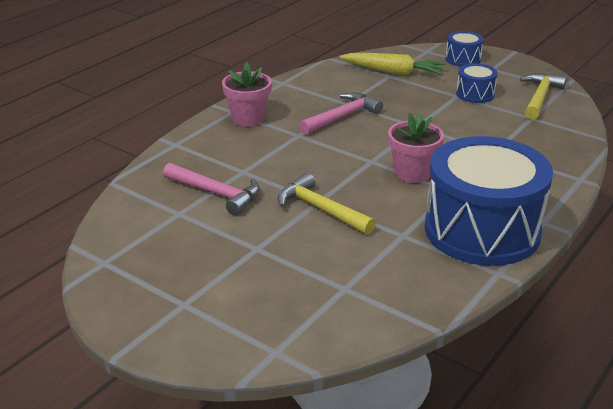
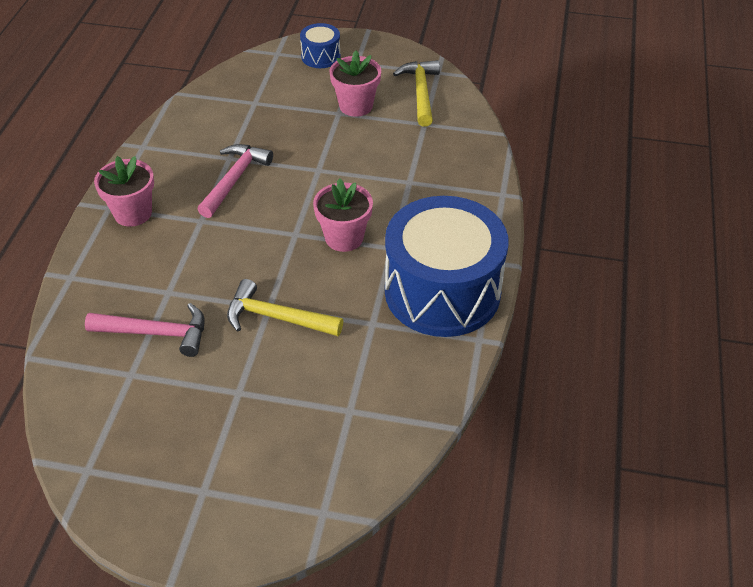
camera: 25 degrees left, 15 degrees up
(393, 72) = (256, 96): yellow carrot -> none
(475, 94) = (356, 106): blue drum -> pink flower pot

